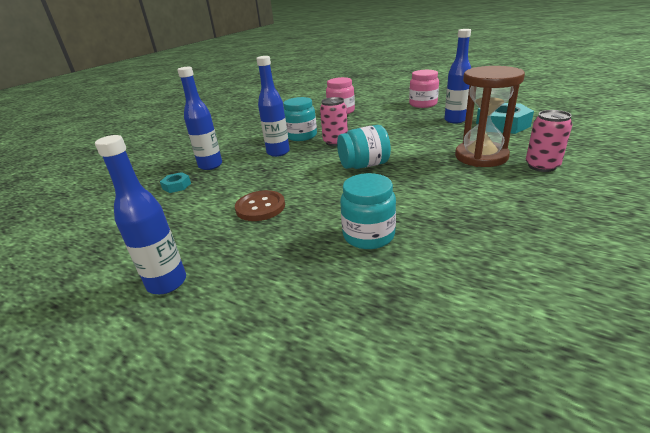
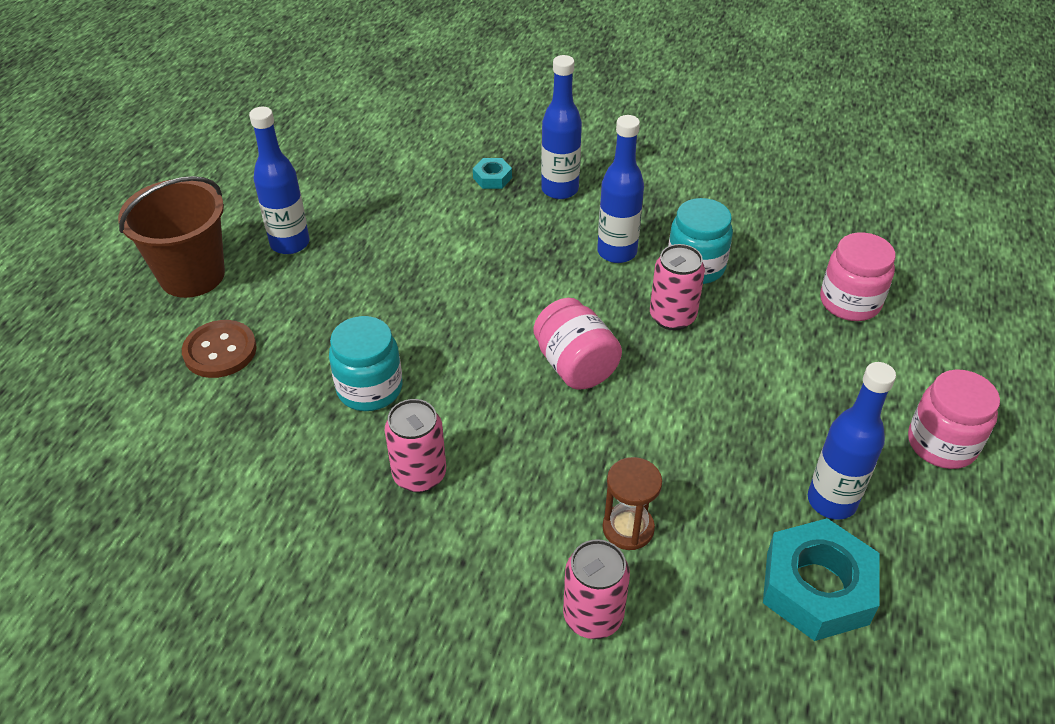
camera: 75 degrees right, 15 degrees up
(159, 362) = (192, 275): none -> brown bucket
(260, 207) = (437, 274): brown button -> brown button (220, 351)
(364, 165) = (575, 366): turquoise jar -> pink jar
(452, 215) = (419, 475): none -> pink can
(481, 156) = (628, 528): brown hourglass -> brown hourglass, size x0.54

